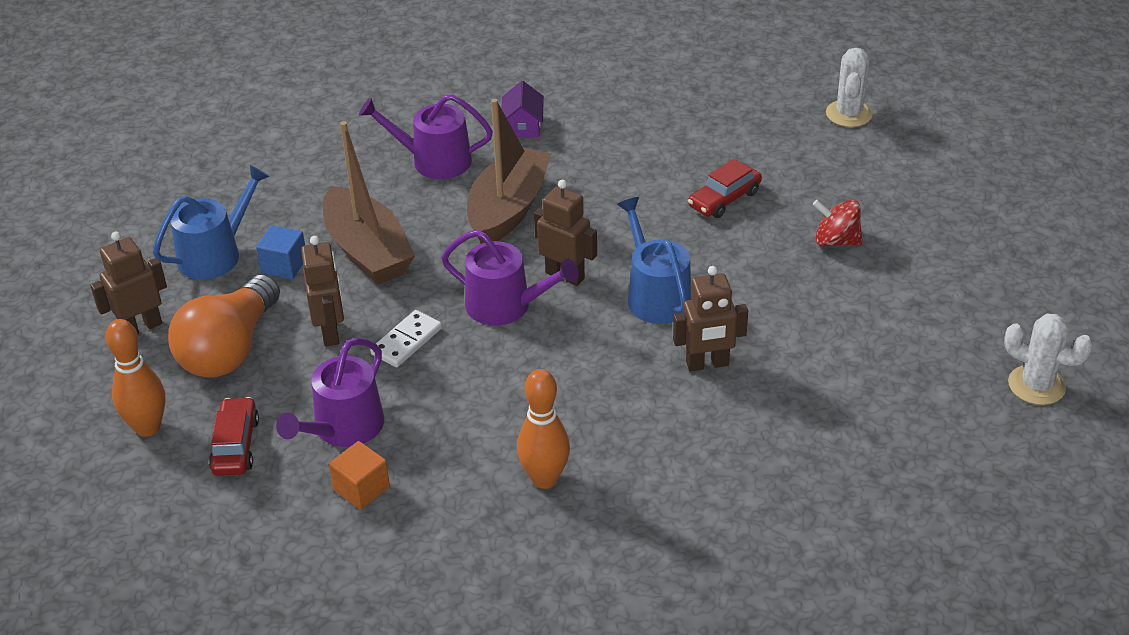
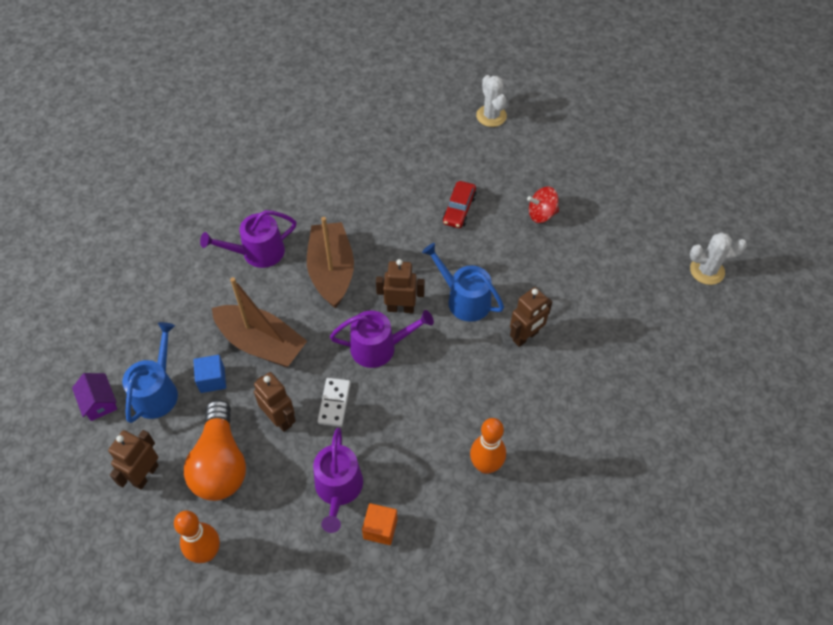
camera: 30 degrees left, 15 degrees up
(235, 445) = (276, 537): red car -> none
(523, 125) = (298, 201): purple house -> purple house (99, 402)

